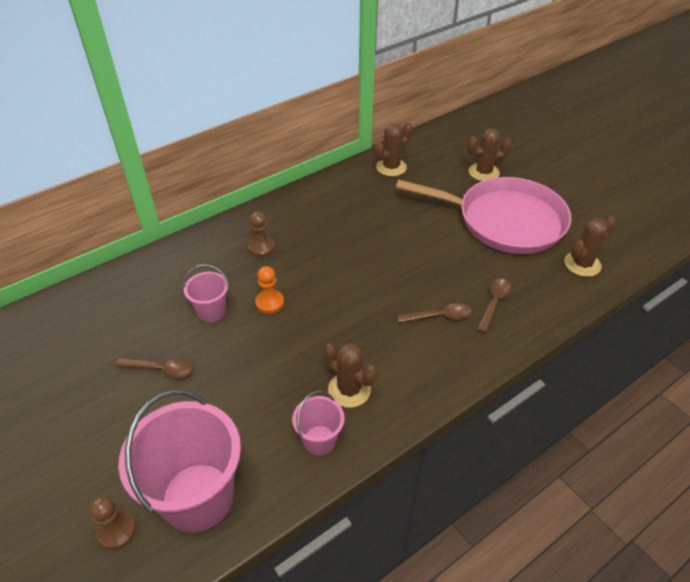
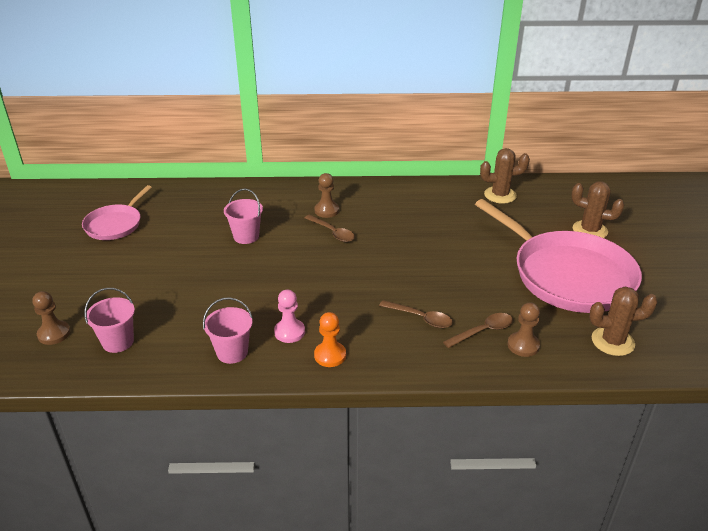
camera: 35 degrees right, 10 degrees down
(54, 366) = (115, 224): none -> pink pan
(161, 369) = (175, 256): brown spoon -> brown spoon (332, 232)
(197, 497) = (118, 342): pink bucket -> pink bucket, size x0.49
(269, 302) = (293, 249): orange pawn -> orange pawn (330, 355)
(349, 390) = (289, 332): brown cactus -> pink pawn
(531, 300) = (523, 345): none -> brown pawn

